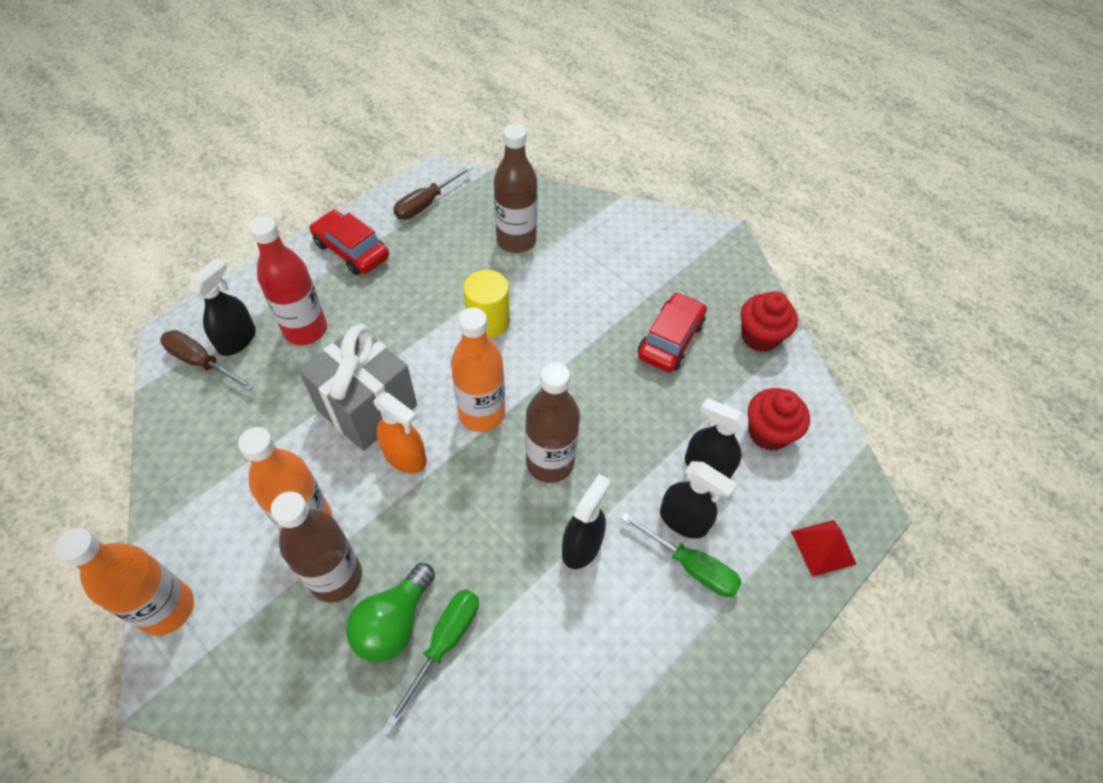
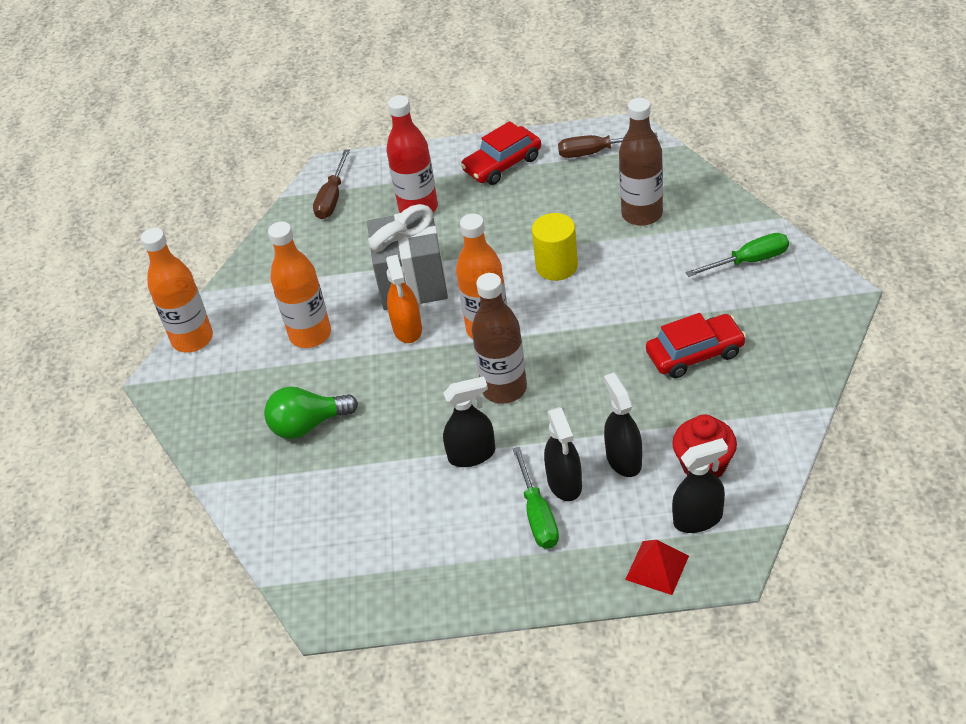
camera: 50 degrees right, 10 degrees down
(201, 362) = (332, 198): brown screwdriver -> brown screwdriver turned 150 degrees counterclockwise
(237, 340) = (367, 193): black spray bottle -> black spray bottle (698, 519)
(336, 577) = (298, 378): brown bottle -> none
(351, 250) = (502, 164): red car -> red car turned 120 degrees counterclockwise
(445, 642) = (327, 455): green screwdriver -> green screwdriver (749, 261)
(760, 337) = (781, 392): red cupcake -> none

